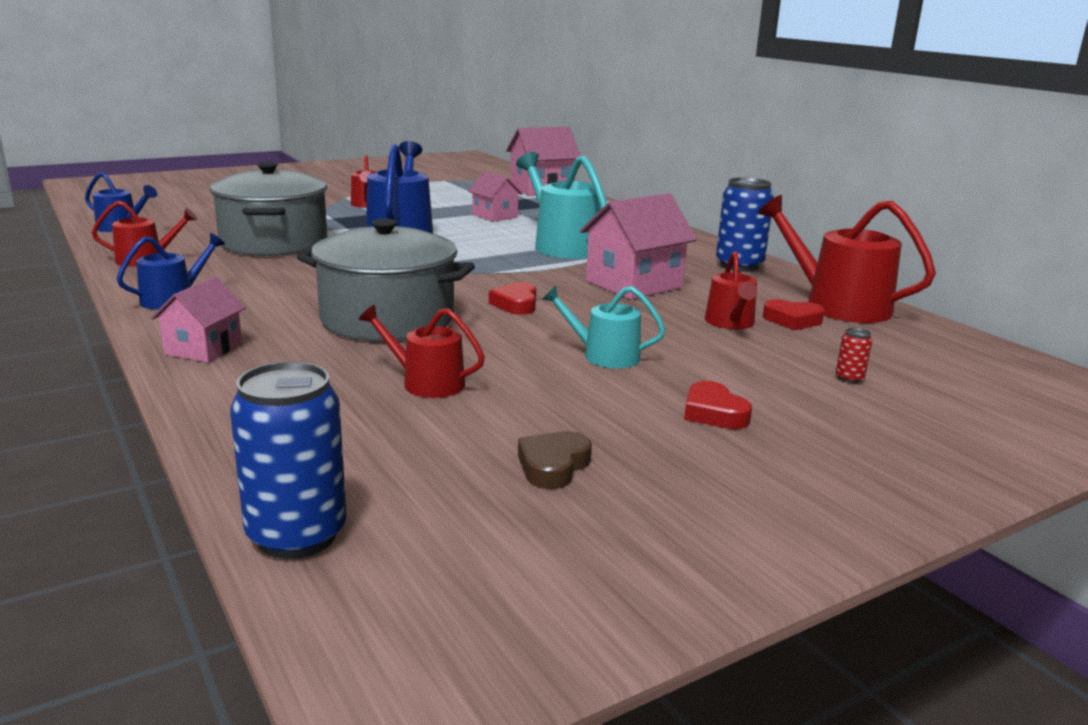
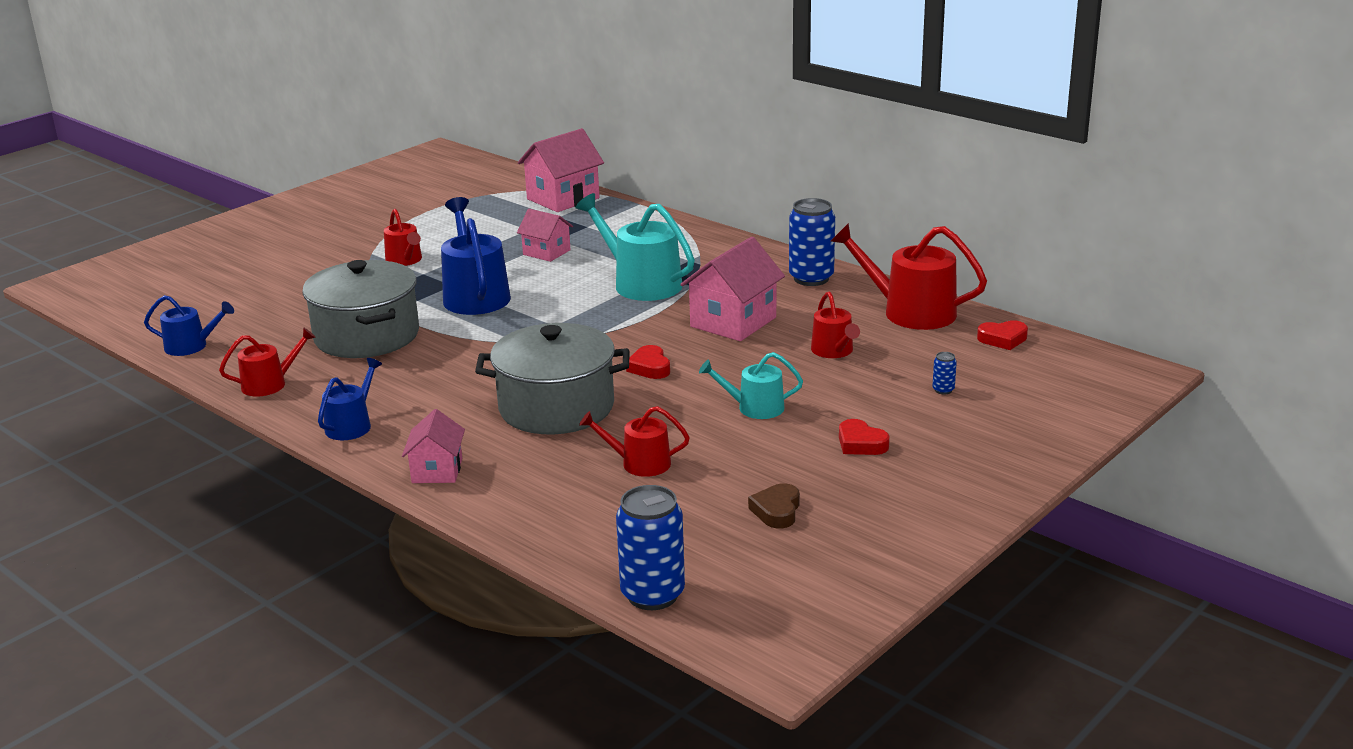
camera: 15 degrees left, 5 degrees up
(792, 320) = (881, 337): red heart -> red heart (1003, 339)
(849, 378) = (943, 390): red can -> blue can

